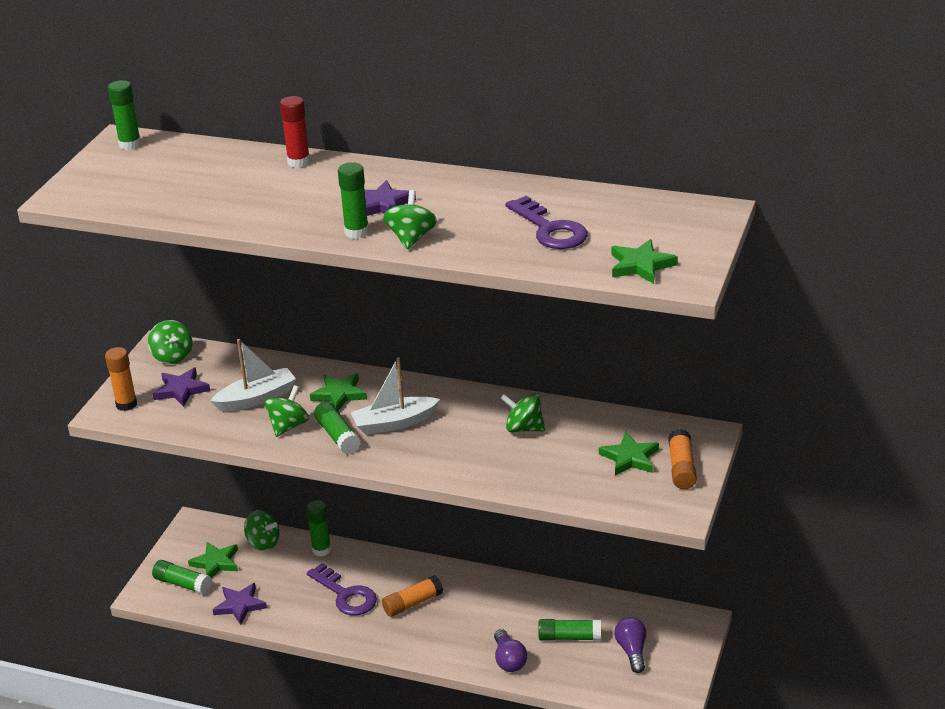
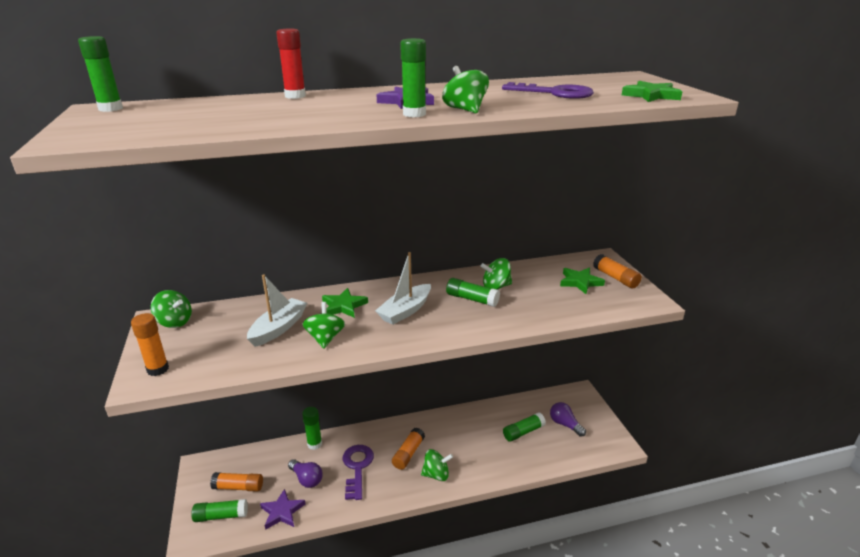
camera: 35 degrees left, 5 degrees down
(181, 390) = (204, 342): purple star -> none
(216, 563) = (238, 487): green star -> orange glue stick
(263, 543) = (266, 457): green spinning top -> green spinning top (436, 474)
(337, 436) = (372, 332): green glue stick -> green glue stick (472, 299)
(345, 595) = (357, 468): purple key -> purple key turned 105 degrees counterclockwise
(509, 660) = (503, 463): purple light bulb -> purple light bulb (306, 479)

